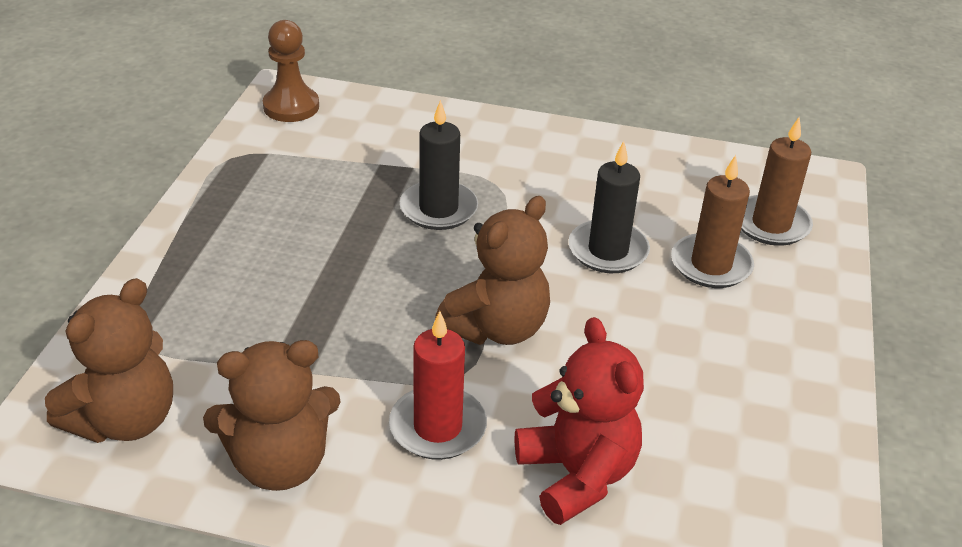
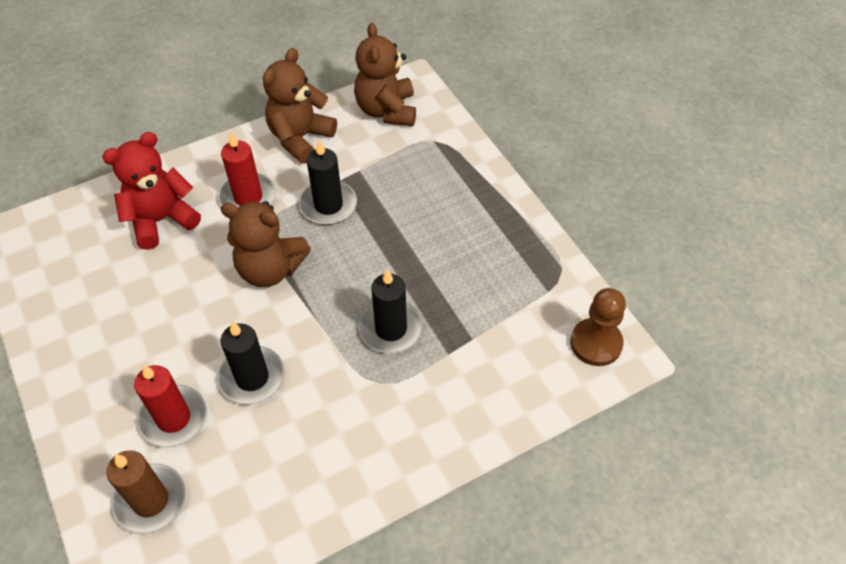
camera: 140 degrees right, 15 degrees up
(356, 351) = (328, 205): none -> black candle
(497, 328) = (270, 269): brown teddy bear -> brown teddy bear turned 75 degrees counterclockwise
(577, 475) = (161, 220): red teddy bear -> red teddy bear turned 120 degrees clockwise
(711, 265) = (174, 418): brown candle -> red candle

